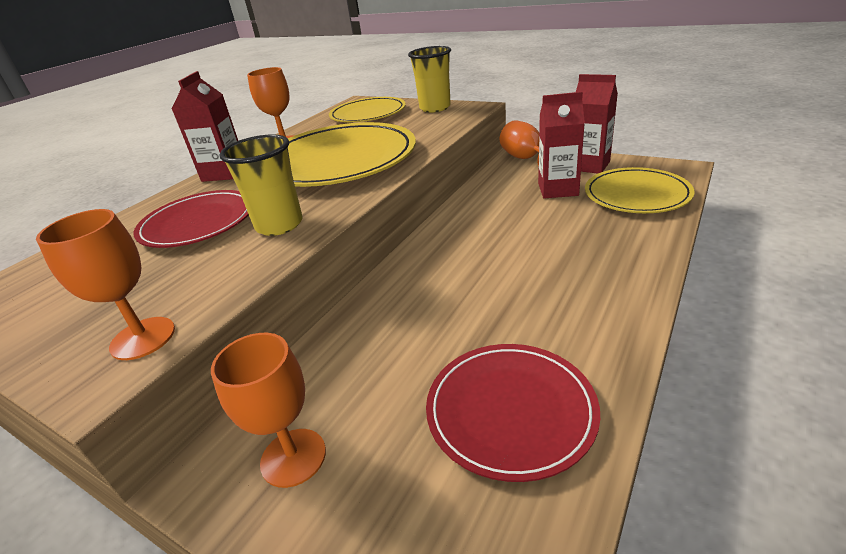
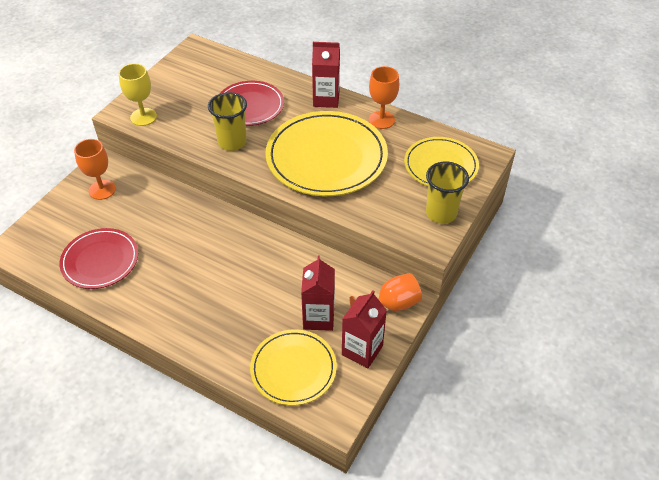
camera: 85 degrees right, 15 degrees up
(143, 338) = (143, 117): orange goblet -> yellow goblet

